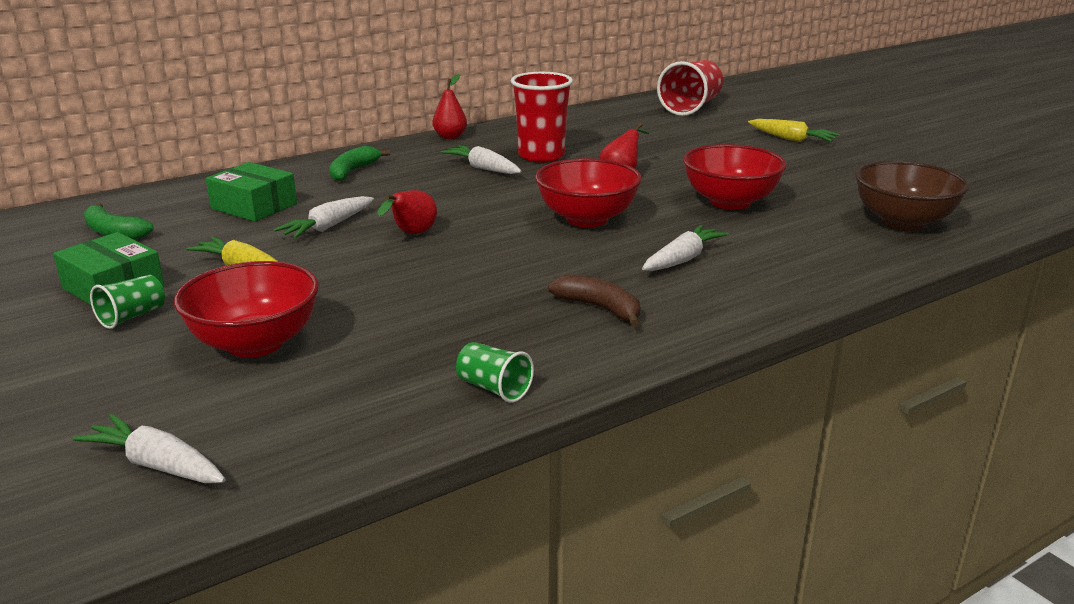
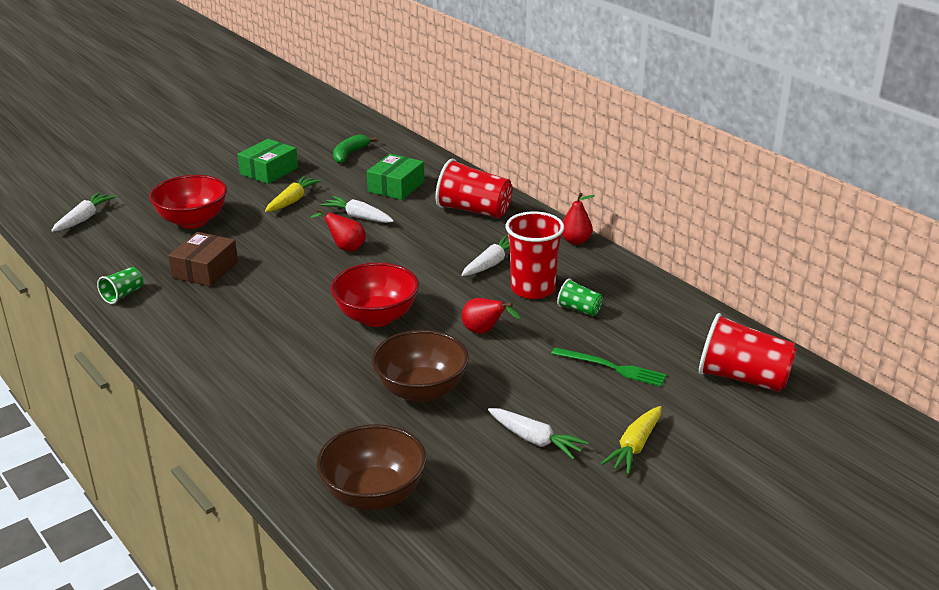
camera: 85 degrees right, 5 degrees up
(132, 316) = (232, 183): green cup -> green cup (579, 309)
(353, 171) = (474, 210): green banana -> red cup
(434, 324) = (205, 270): none -> brown box
(599, 308) = (215, 326): brown banana -> none
(680, 138) = (612, 367): none -> green fork
(682, 259) = (293, 361): white carrot -> white carrot (535, 440)
(730, 202) = (421, 391): red bowl -> brown bowl

